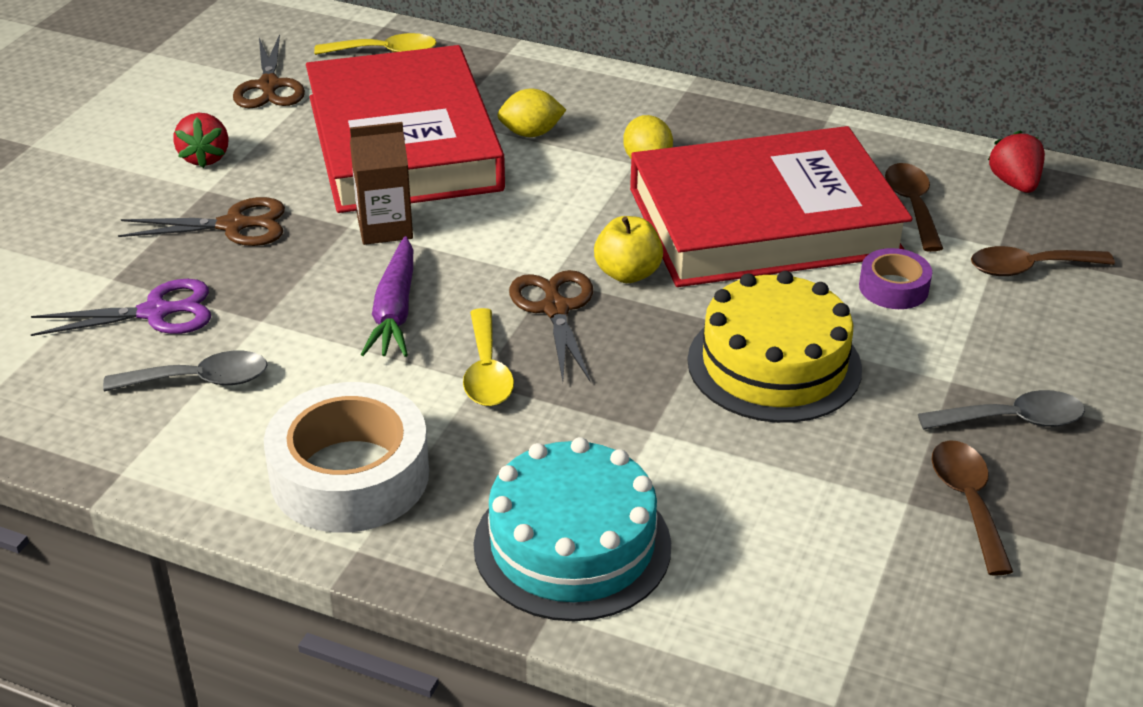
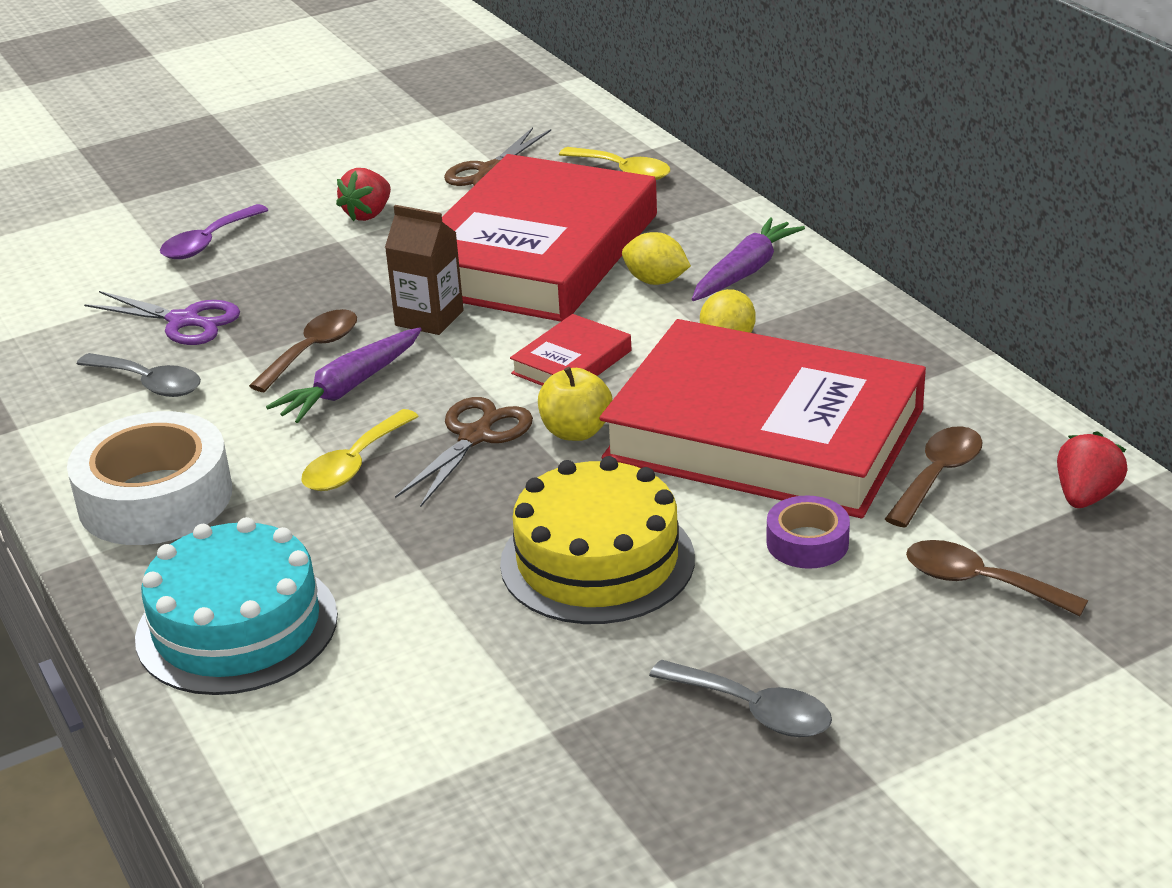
camera: 40 degrees right, 5 degrees down
(78, 233) = (208, 242): none -> purple spoon
(233, 225) = (320, 275): brown scissors -> none
(551, 221) = (571, 362): none -> red book
(589, 103) = (745, 271): none -> purple carrot
(967, 502) = (605, 758): brown spoon -> brown spoon (313, 351)

